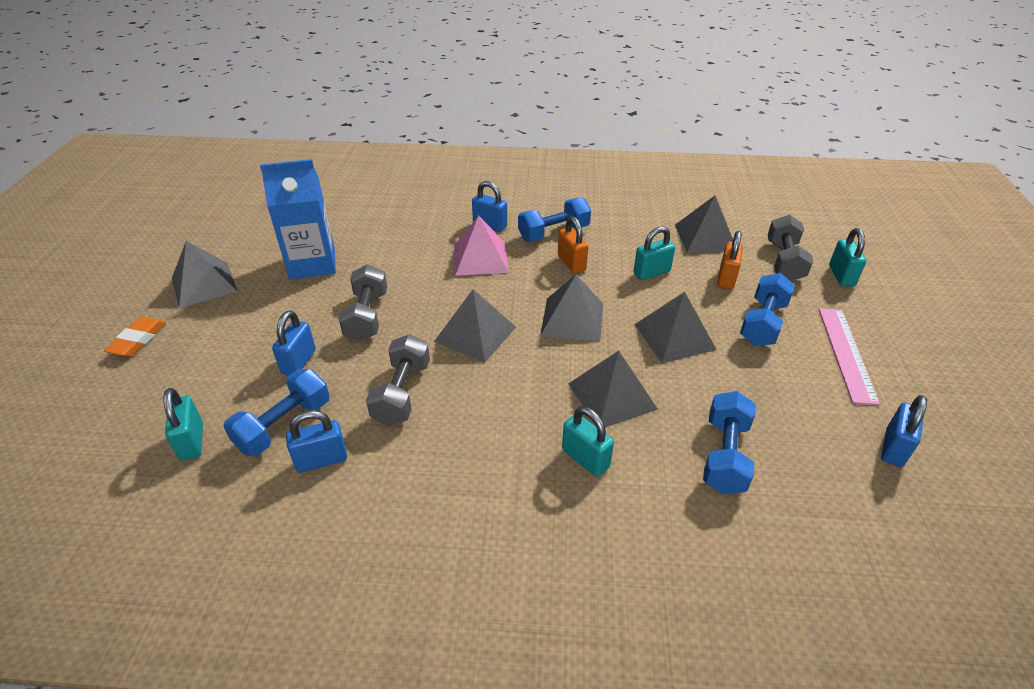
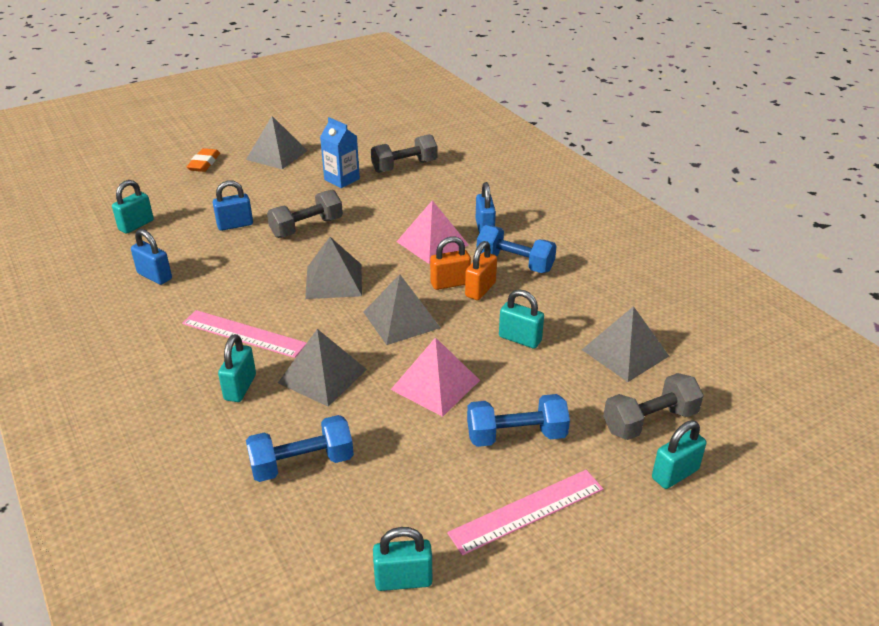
camera: 55 degrees right, 5 degrees down
(138, 340) = (204, 163): orange eraser -> orange eraser turned 60 degrees counterclockwise
(284, 425) = (173, 248): blue dumbbell -> none
(312, 264) = (342, 179): blue carton -> blue carton, size x0.65
(402, 393) = (240, 278): grey dumbbell -> grey dumbbell (404, 166)
(500, 425) = (243, 334): none -> pink ruler
(674, 336) = (435, 384): grey pyramid -> pink pyramid
(726, 278) = (566, 389): orange padlock -> orange padlock (450, 283)
(893, 448) = (403, 580): blue padlock -> turquoise padlock

